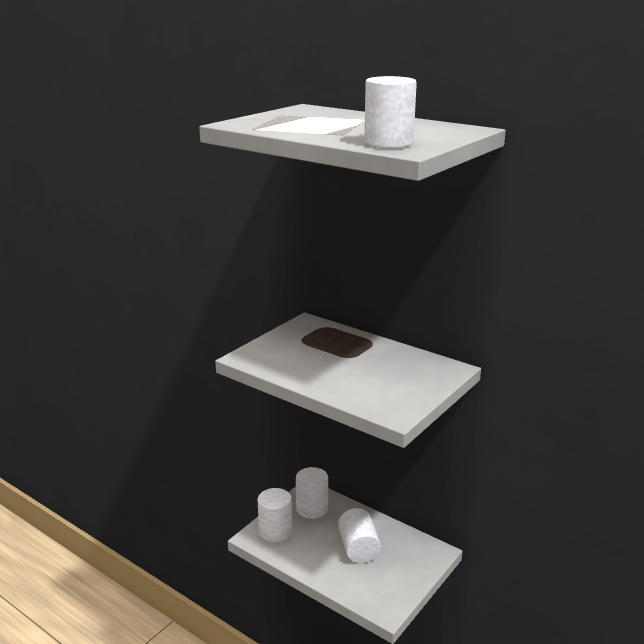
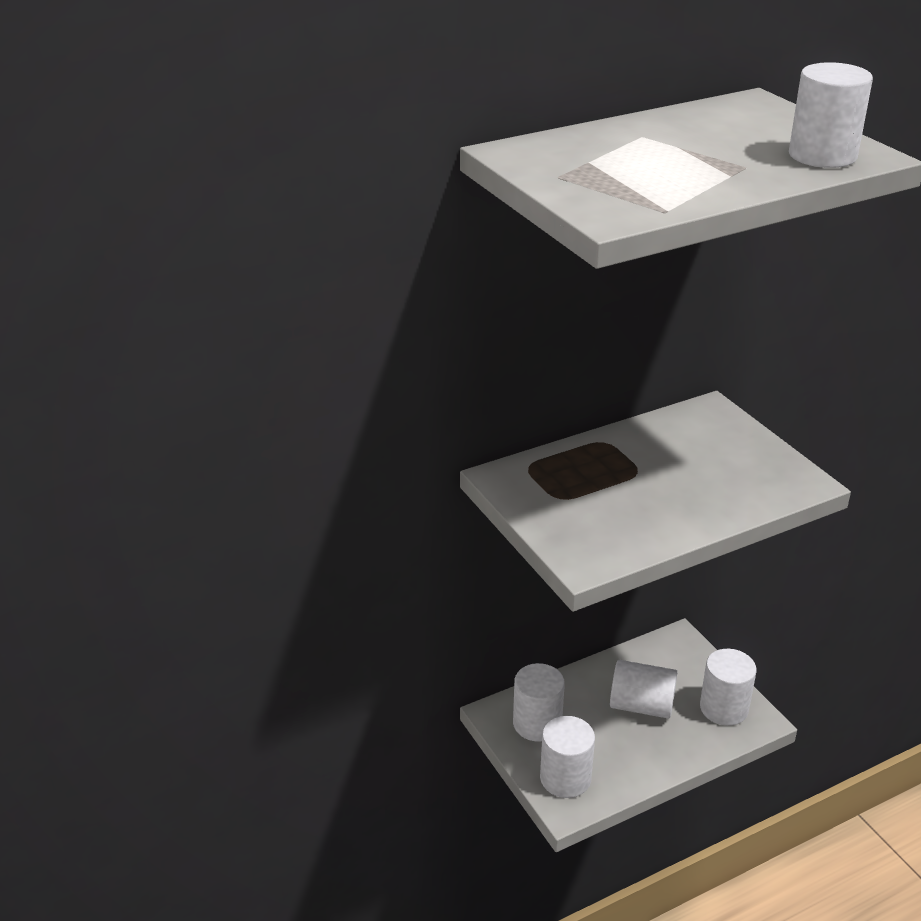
camera: 65 degrees left, 10 degrees up
(385, 588) = (724, 708): none -> white cylinder

